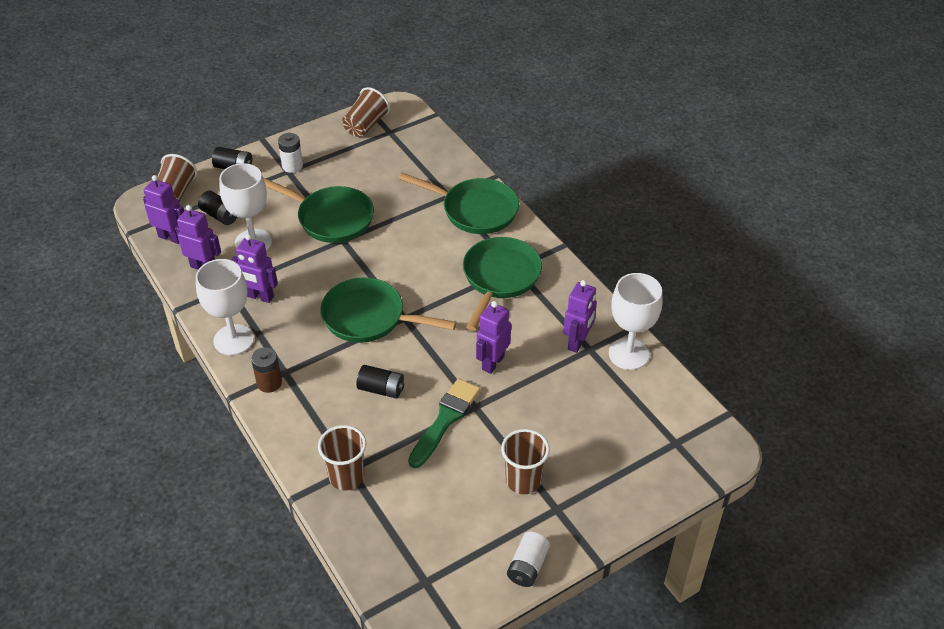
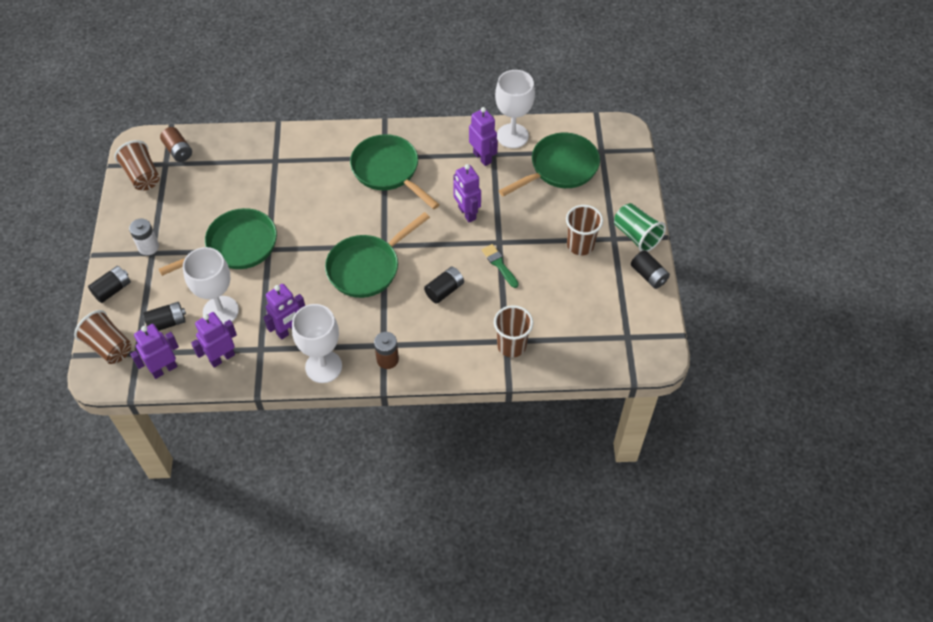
camera: 60 degrees left, 10 degrees up
(410, 132) = (178, 151): none -> brown battery
(445, 420) = (499, 264): green brush -> green brush, size x0.60
(475, 210) = (305, 152): green pan -> green pan (560, 168)
(527, 566) = (648, 275): white battery -> black battery
(577, 530) = (636, 235): none -> green cup

